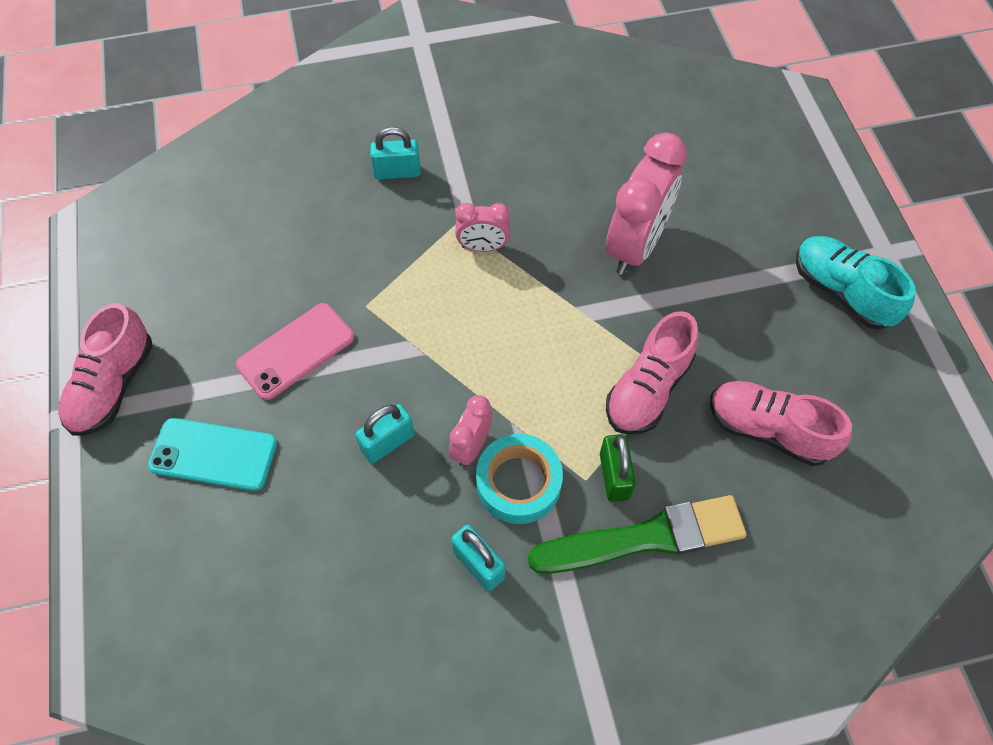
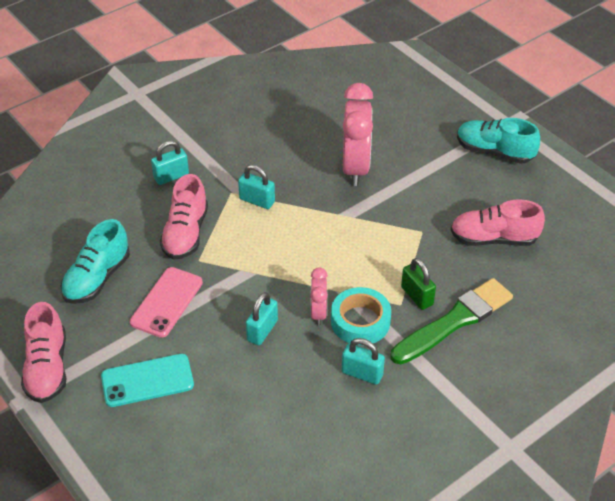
camera: 25 degrees left, 15 degrees down
(235, 283) = (97, 278): none -> turquoise shoe
(483, 247) = (257, 200): pink clock -> turquoise padlock
(648, 389) = (410, 243): pink shoe -> pink shoe (186, 233)

